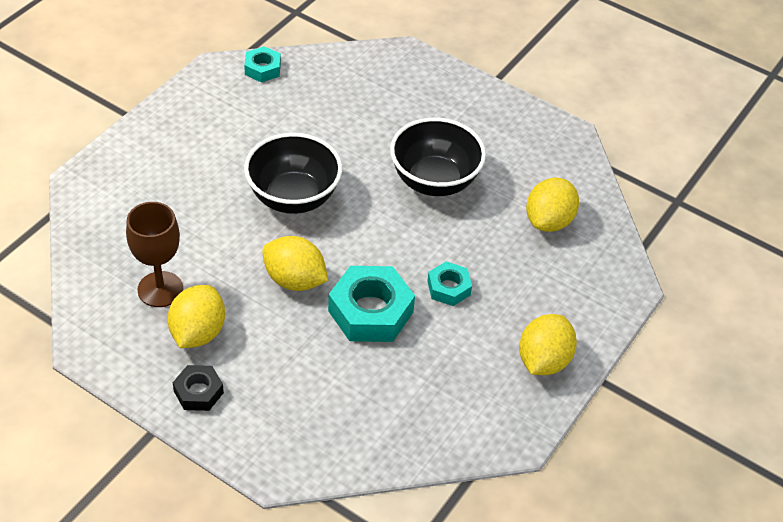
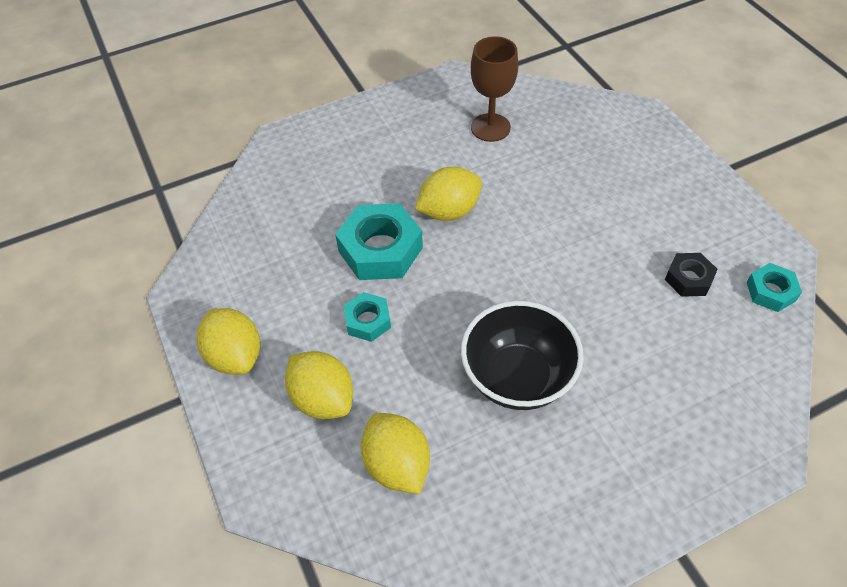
camera: 125 degrees right, 5 degrees up
(198, 333) = (432, 136): yellow lemon -> yellow lemon (323, 399)
(198, 392) = (376, 120): black nut -> black nut (688, 279)
(293, 197) = (552, 246): black bowl -> none

